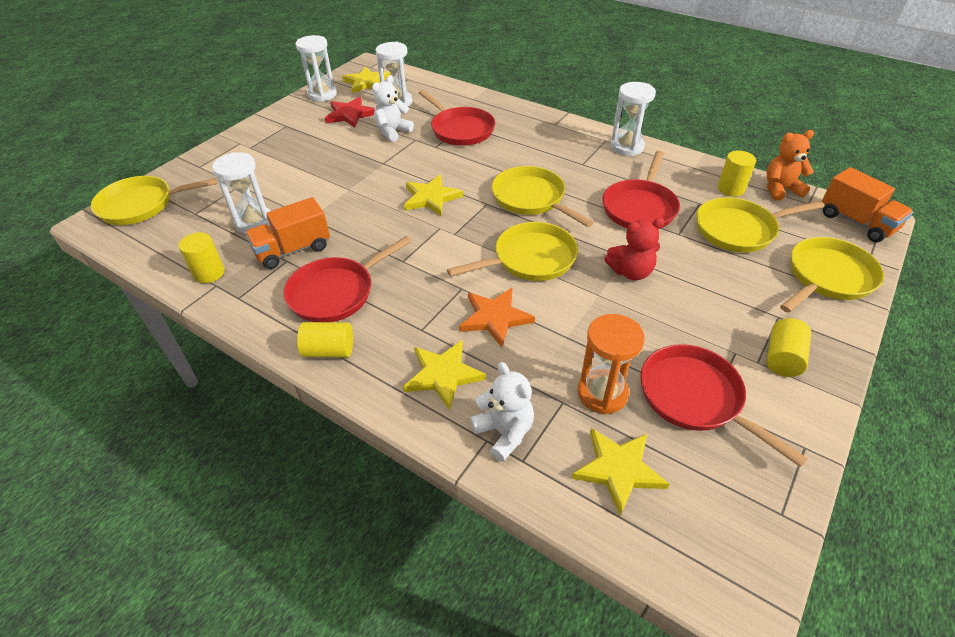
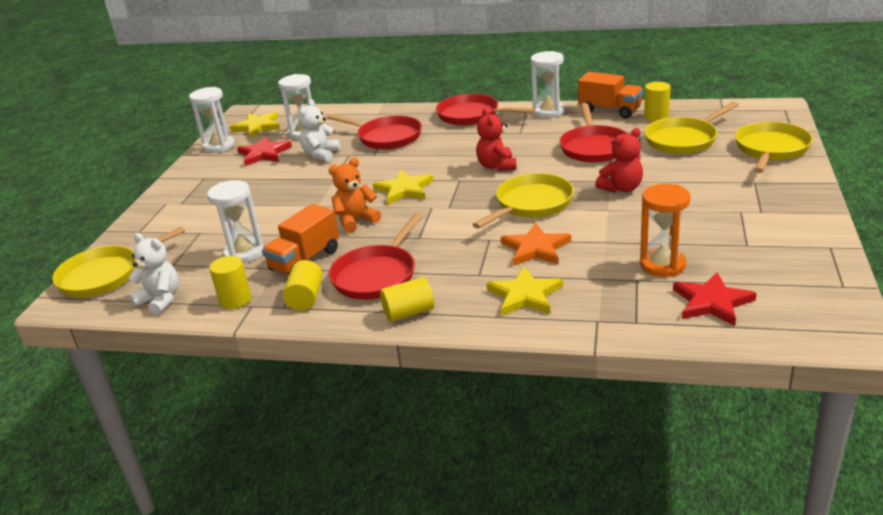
camera: 20 degrees left, 15 degrees down
(504, 432) = (607, 311): white teddy bear -> white teddy bear (160, 300)
(531, 199) = (497, 166): yellow pan -> red teddy bear
(618, 470) = (712, 302): yellow star -> red star
(695, 398) = (733, 245): red pan -> red pan (472, 115)
(780, 189) = (694, 107): orange teddy bear -> orange teddy bear (356, 221)
(782, 358) = (776, 204): yellow cylinder -> yellow cylinder (305, 298)
(856, 222) = (766, 112): orange truck -> orange truck (610, 111)

